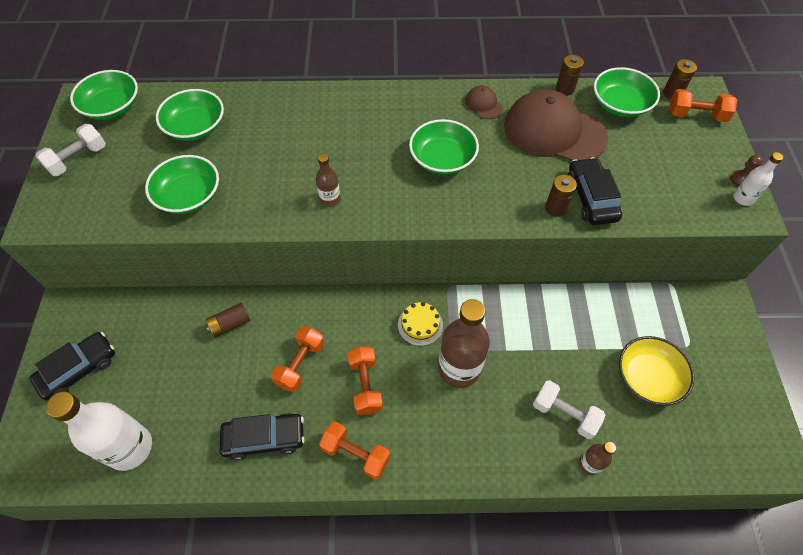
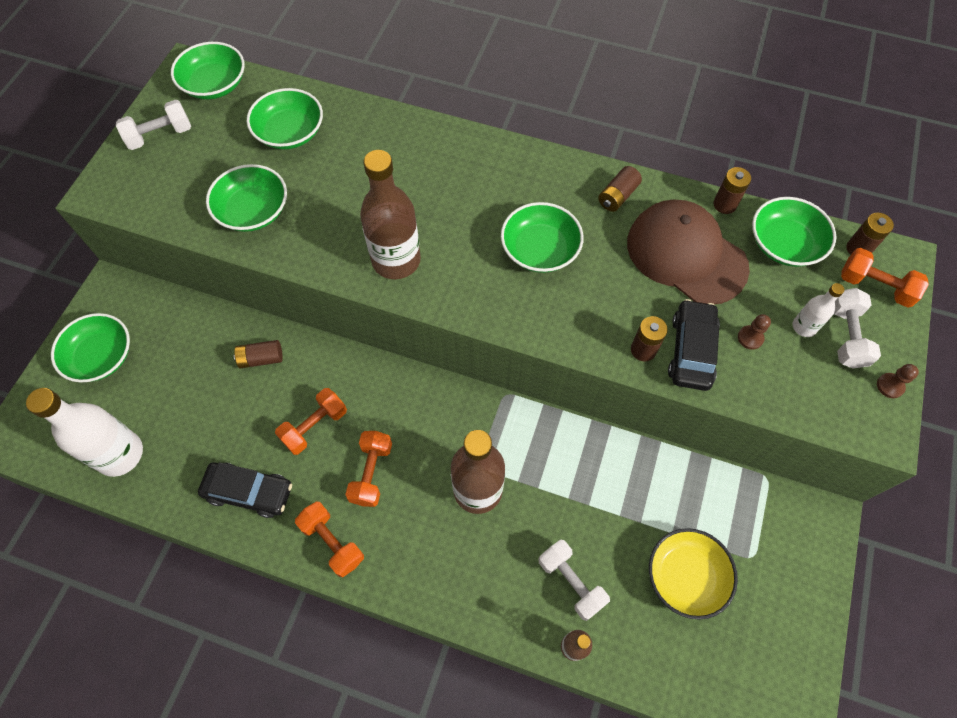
camera: 20 degrees right, 5 degrees up
(79, 369) = (101, 356): black car -> green bowl
(330, 199) = (396, 260): brown bottle -> brown bottle, size x2.07
(420, 325) = (456, 427): yellow cake -> none
(483, 104) = (617, 196): brown cap -> brown battery
(628, 176) = (750, 338): none -> brown pawn
(693, 155) = (845, 336): none -> white dumbbell
(743, 198) = (880, 410): white bottle -> white bottle (804, 327)

